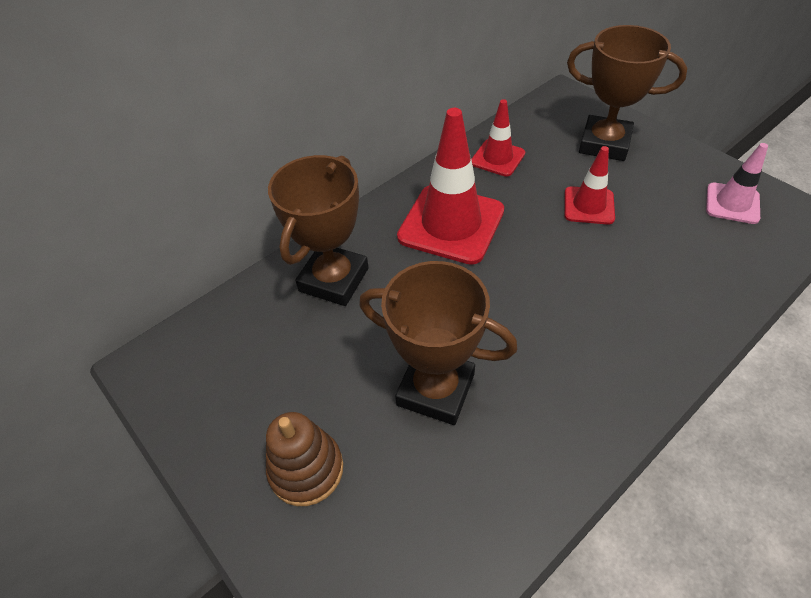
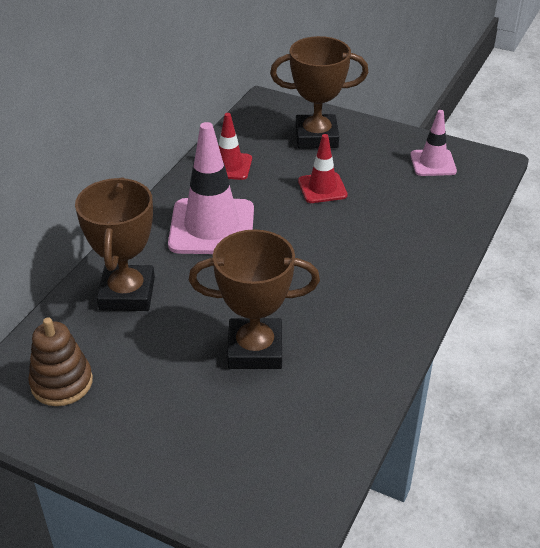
camera: 25 degrees left, 10 degrees down
(306, 469) = (175, 432): brown stacking toy -> brown stacking toy (62, 383)
(451, 224) = (212, 227): red traffic cone -> pink traffic cone

